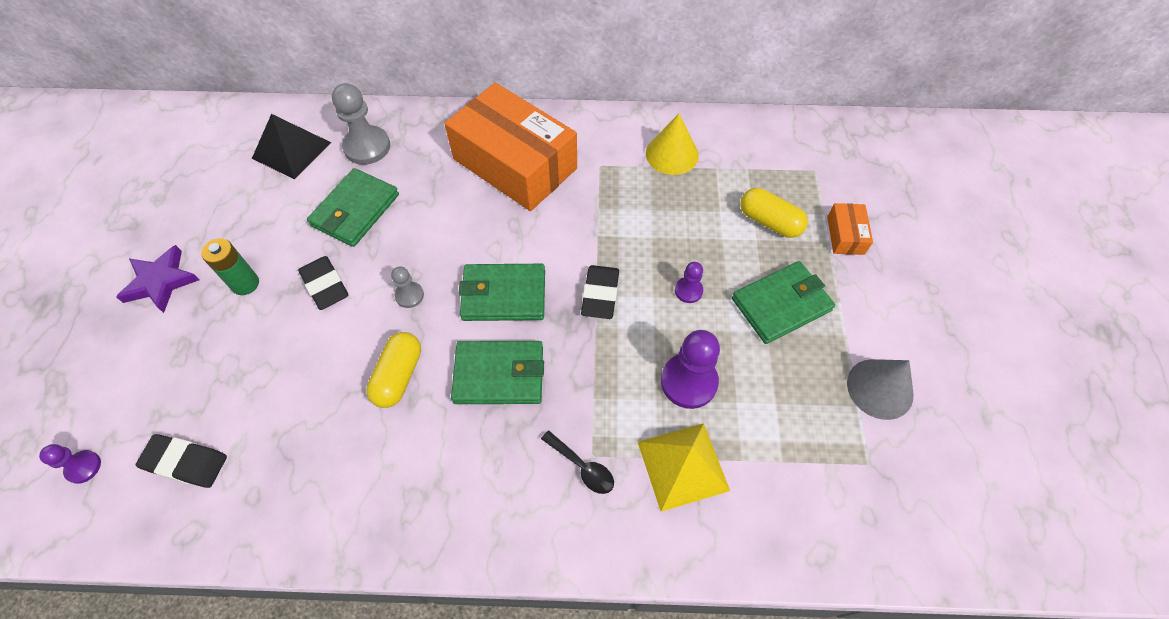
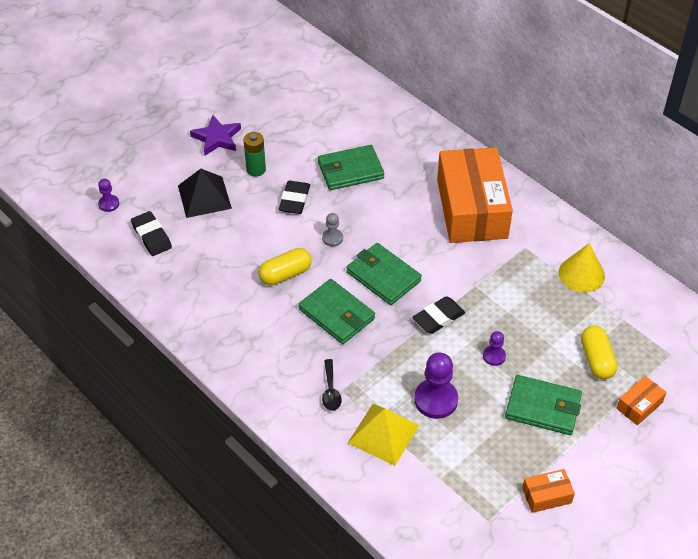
camera: 45 degrees right, 10 degrees down
(291, 150) = (349, 110): black pyramid -> black pyramid (204, 196)
(367, 147) = (394, 137): grey pawn -> none
(880, 388) = (546, 495): grey cone -> orange box

